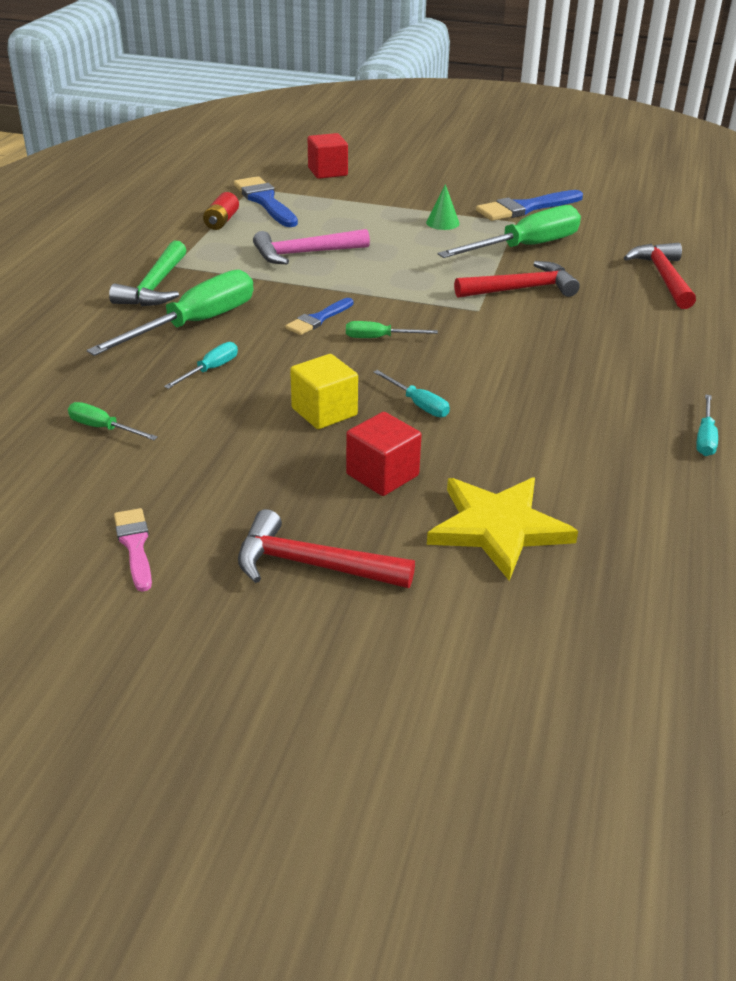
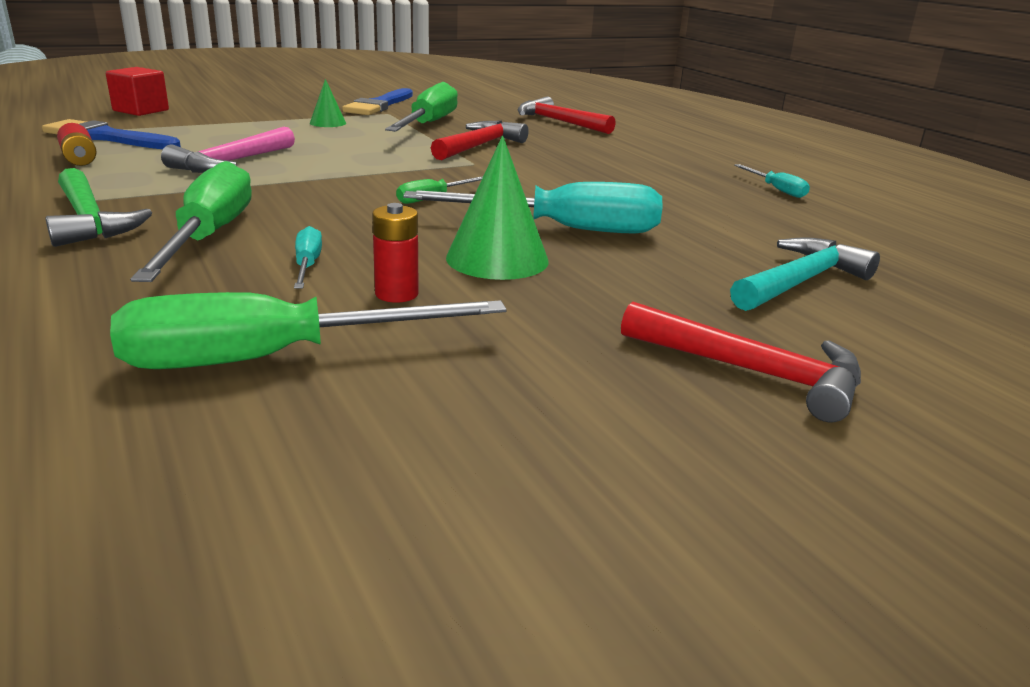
camera: 45 degrees left, 10 degrees down
(103, 428) = (274, 358): green screwdriver -> green screwdriver, size x2.18
(135, 545) = (558, 449): pink brush -> none
(221, 413) = (396, 294): none -> red battery
(312, 565) = (751, 372): red hammer -> red hammer turned 120 degrees counterclockwise
(318, 319) = (345, 200): blue brush -> none
(324, 412) = (497, 259): yellow cube -> green cone
(382, 475) = (646, 283): red cube -> none
(418, 404) = (563, 229): turquoise screwdriver -> turquoise screwdriver, size x2.18
(498, 528) = (800, 282): yellow star -> turquoise hammer

